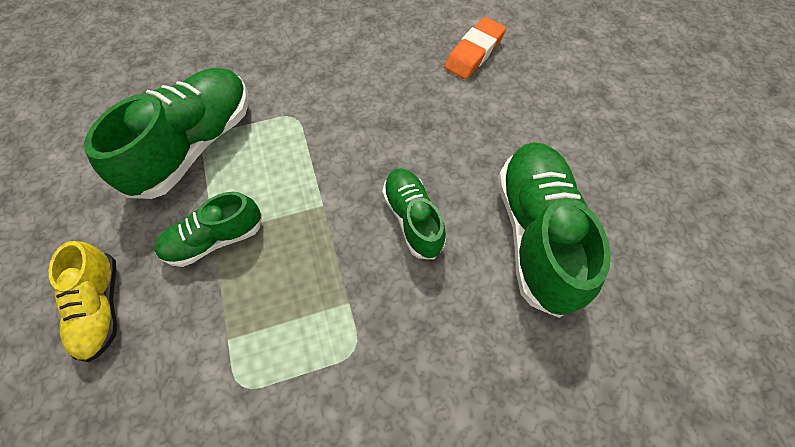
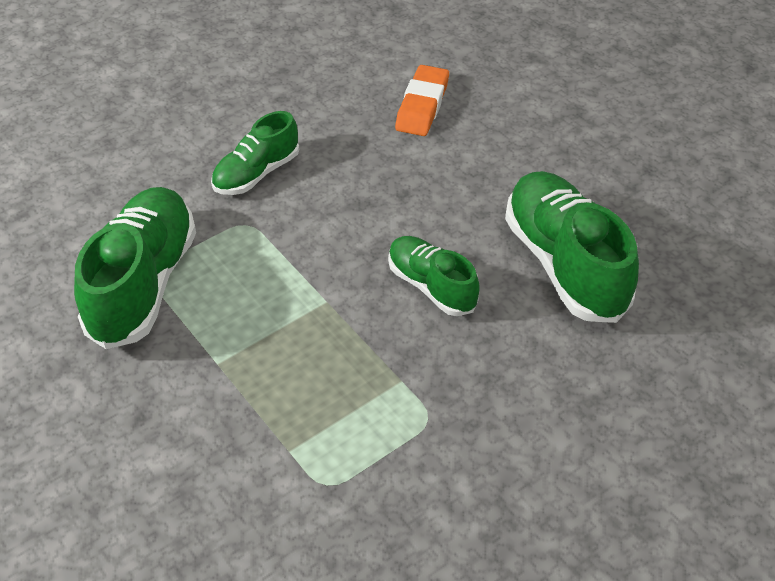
camera: 20 degrees left, 15 degrees down
(101, 307) = (129, 466): yellow shoe -> none
(215, 239) = (222, 367): green shoe -> green shoe (256, 173)

